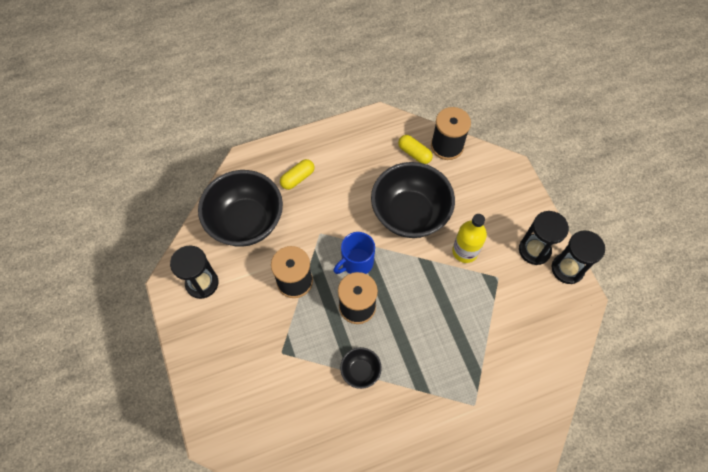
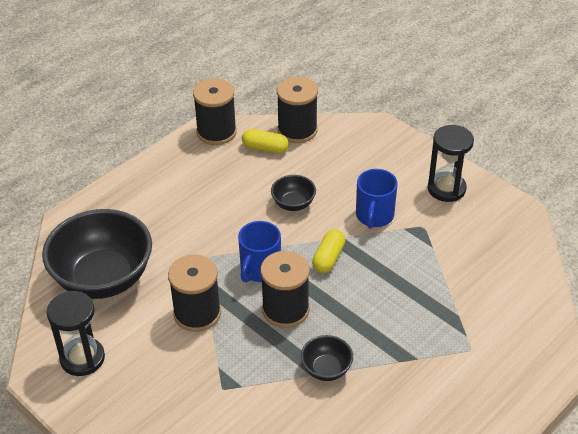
camera: 25 degrees left, 20 degrees down
(297, 178) = (143, 215): yellow capsule -> yellow capsule (328, 258)
(385, 123) = (216, 132): none -> black spool
(410, 214) = (293, 204): black bowl -> black bowl, size x0.45
(465, 251) = (374, 216): yellow bottle -> blue mug
(567, 269) = (490, 193): black hourglass -> none

